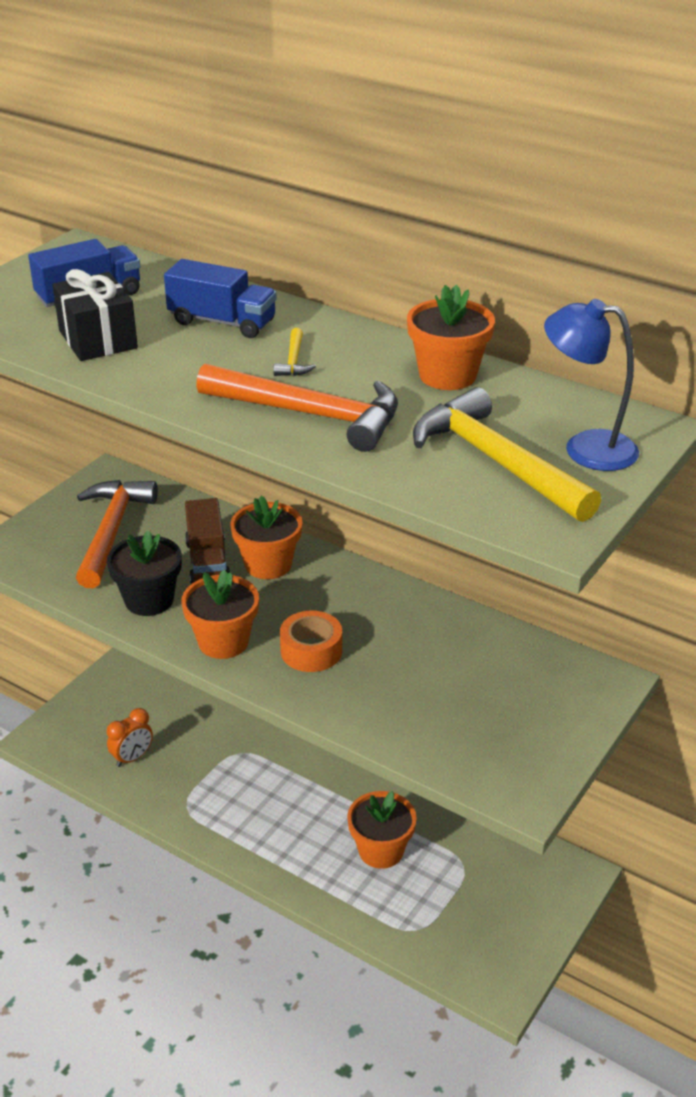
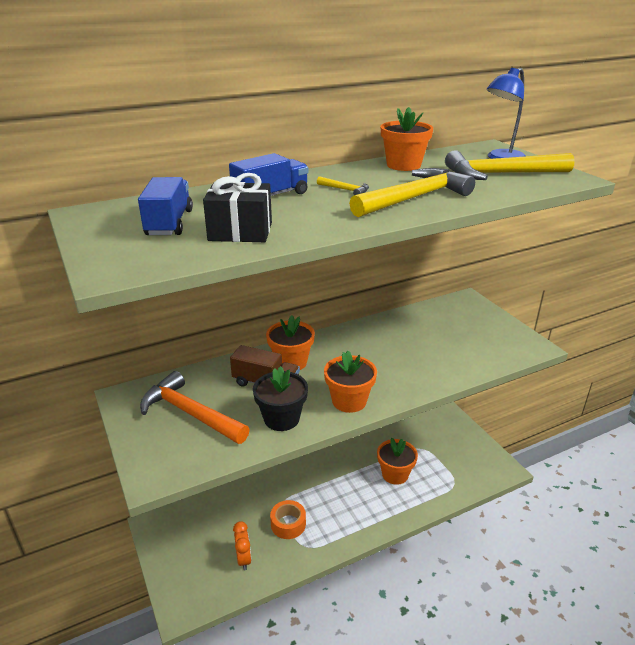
camera: 60 degrees left, 5 degrees down
(311, 415) = (414, 198): orange hammer -> yellow hammer
(311, 651) = (382, 372): orange tape -> orange tape (288, 524)

